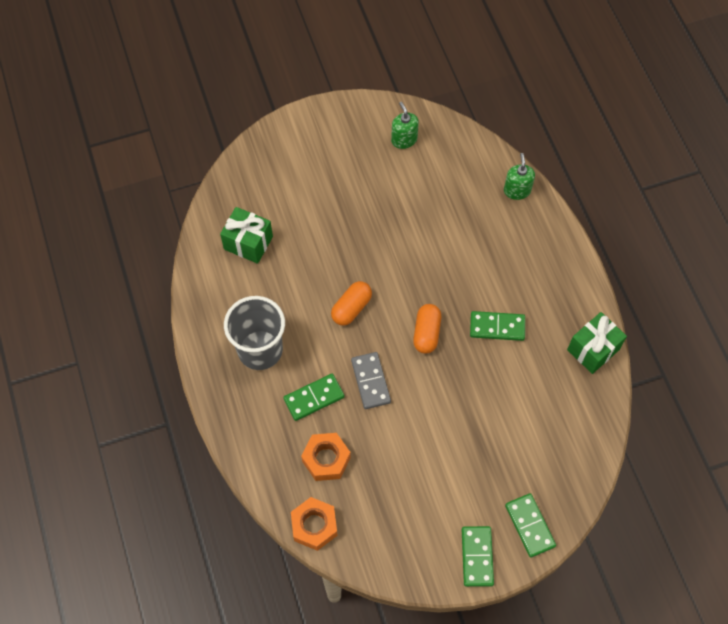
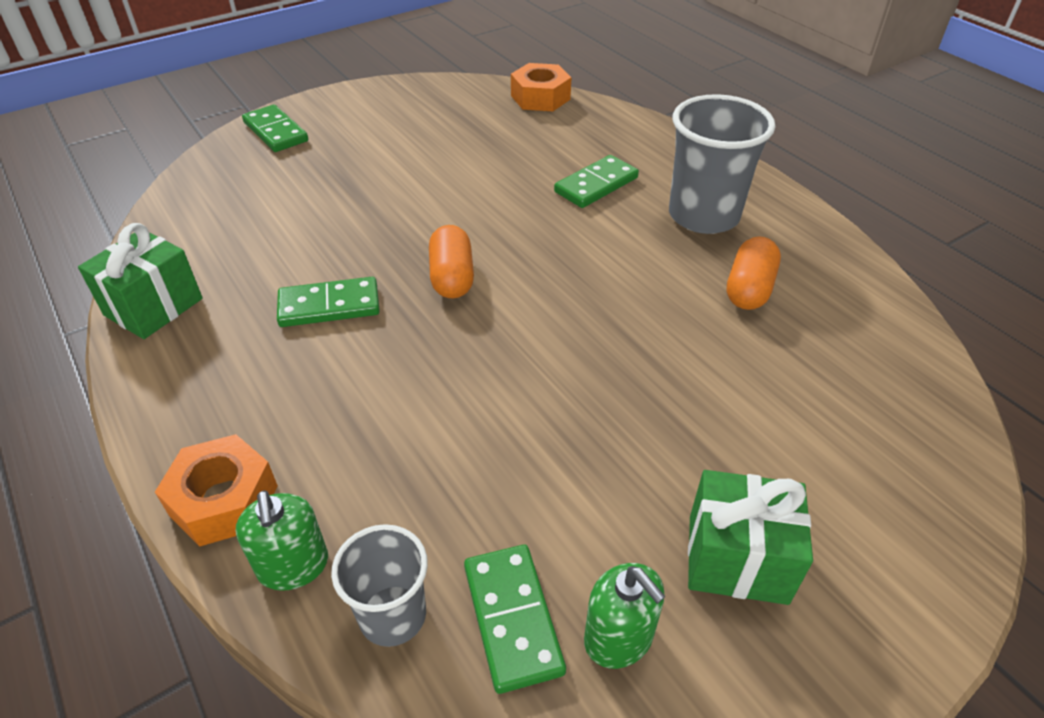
camera: 165 degrees right, 20 degrees down
(248, 243) = (826, 339): green gift -> green gift (737, 559)
(326, 459) = (551, 141): orange nut -> orange nut (224, 500)
(351, 308) = (590, 285): orange capsule -> orange capsule (749, 289)
(370, 381) = (523, 212): grey domino -> none
(477, 557) = (341, 104): green domino -> green domino (512, 618)
(481, 164) = (392, 615): none -> grey cup

